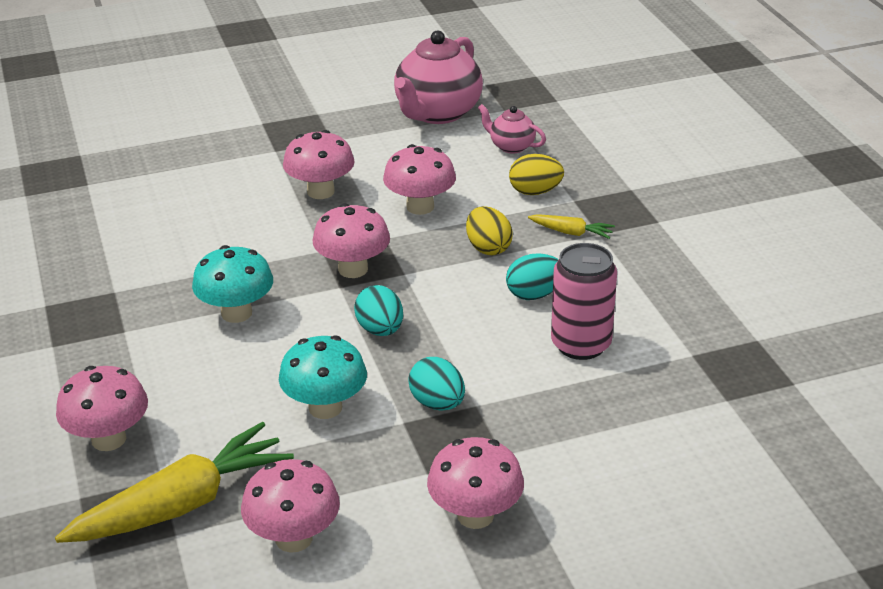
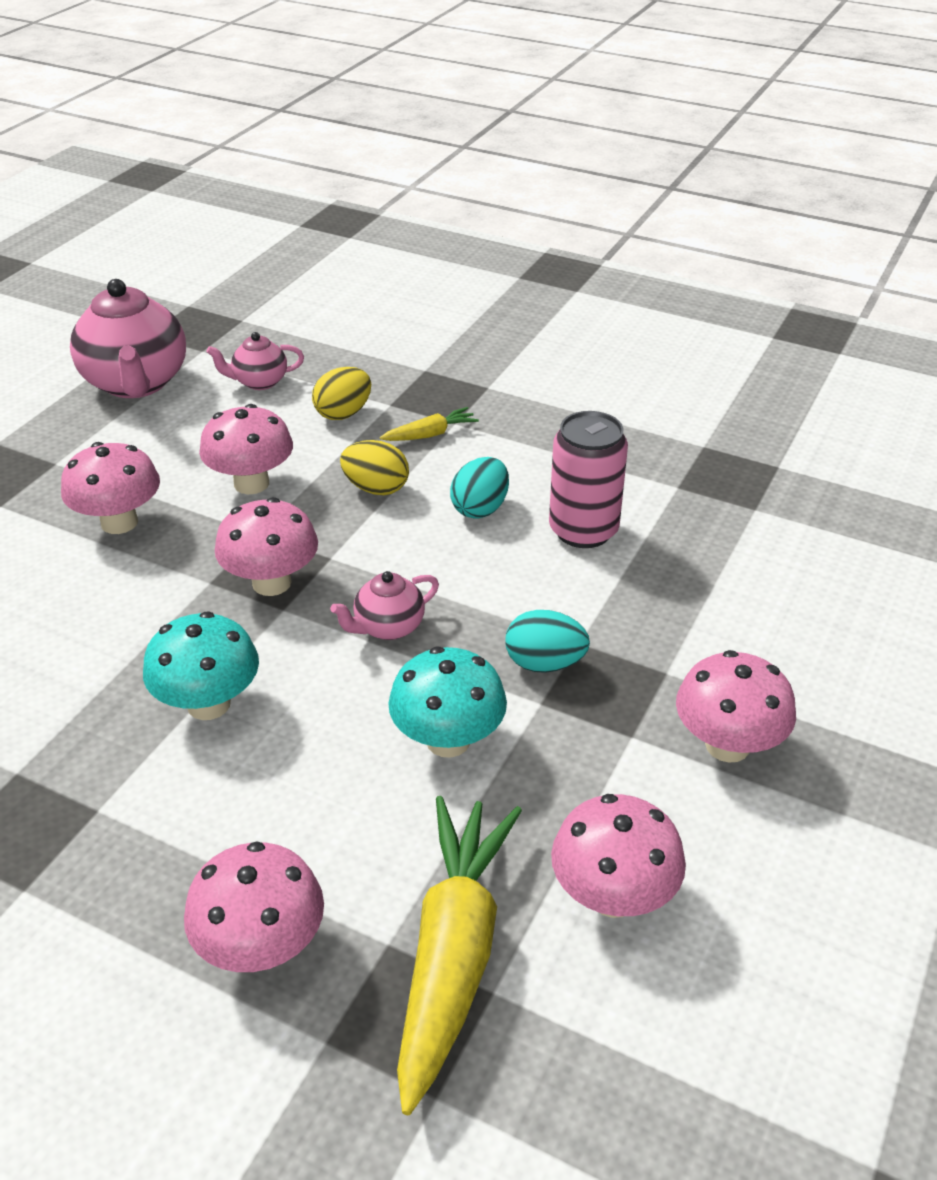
camera: 45 degrees left, 5 degrees up
(380, 330) = (388, 627): turquoise egg -> pink teapot

